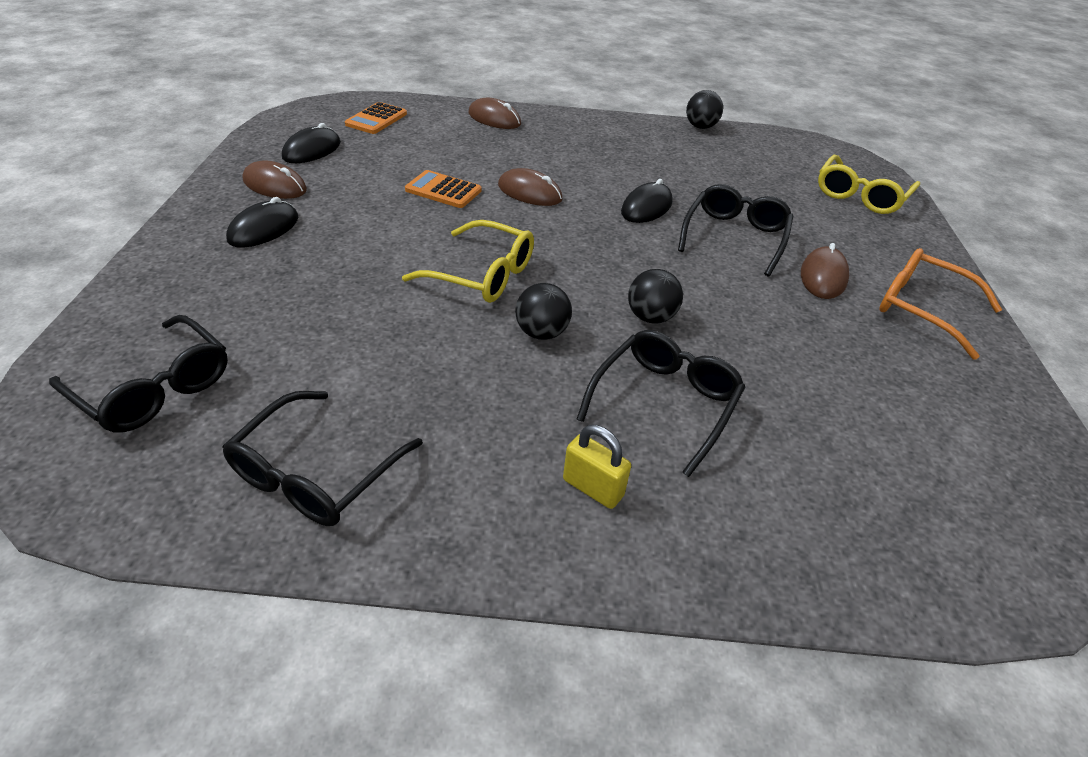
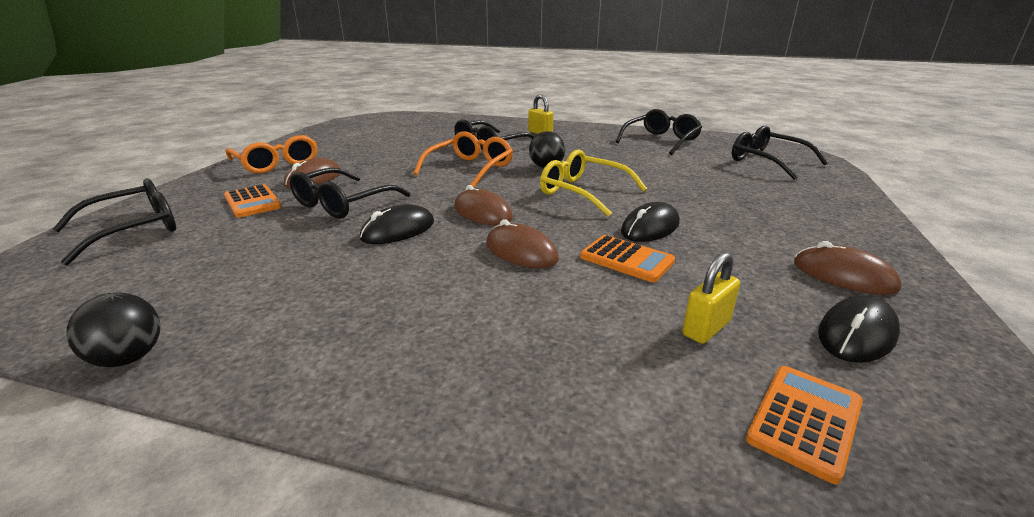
camera: 165 degrees left, 15 degrees down
(264, 229) = (799, 230): black mouse -> black mouse (650, 228)
(402, 149) = (706, 328): none -> yellow padlock
(494, 119) = (540, 408): brown mouse -> brown mouse (482, 213)
(650, 317) = (469, 169): black ball -> orange glasses
(825, 233) = (252, 202): none -> orange calculator
(861, 195) = (133, 230): yellow glasses -> black glasses

